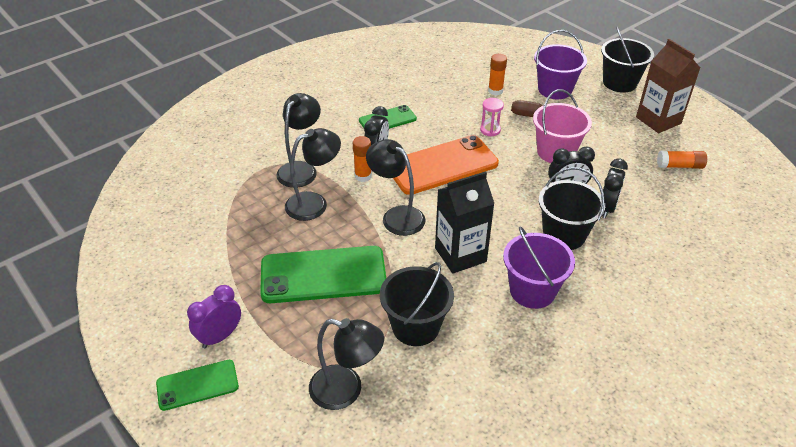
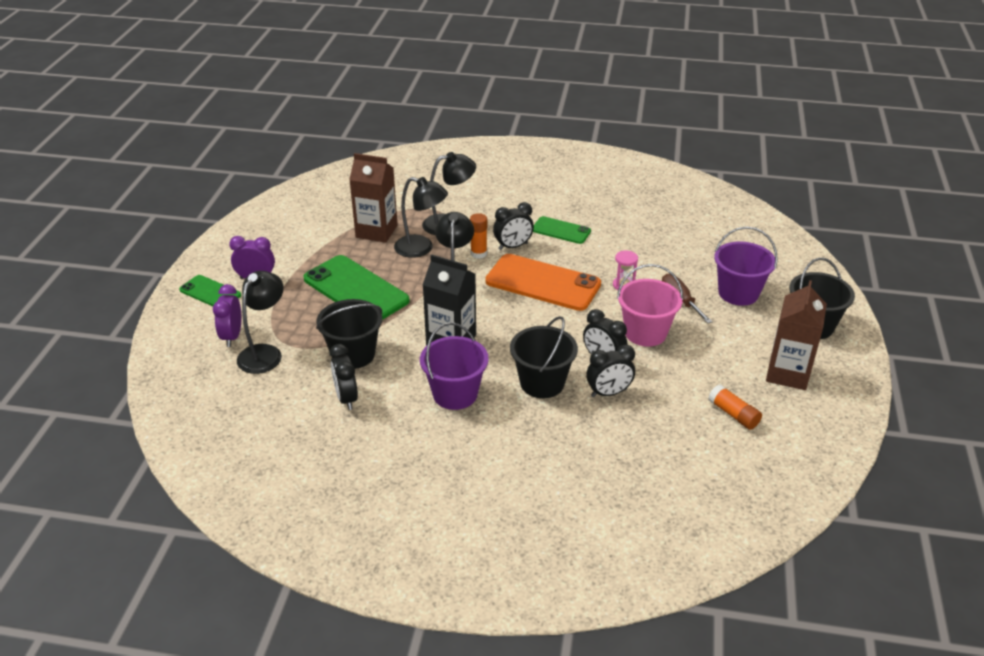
camera: 50 degrees right, 5 degrees down
(253, 216) = (376, 231): none -> brown carton
(292, 404) = (232, 336): none -> purple clock
(346, 390) = (265, 353): black lamp -> black lamp turned 135 degrees counterclockwise
(473, 364) = (346, 398): none -> black clock
(495, 91) = (683, 263): orange glue stick -> none

